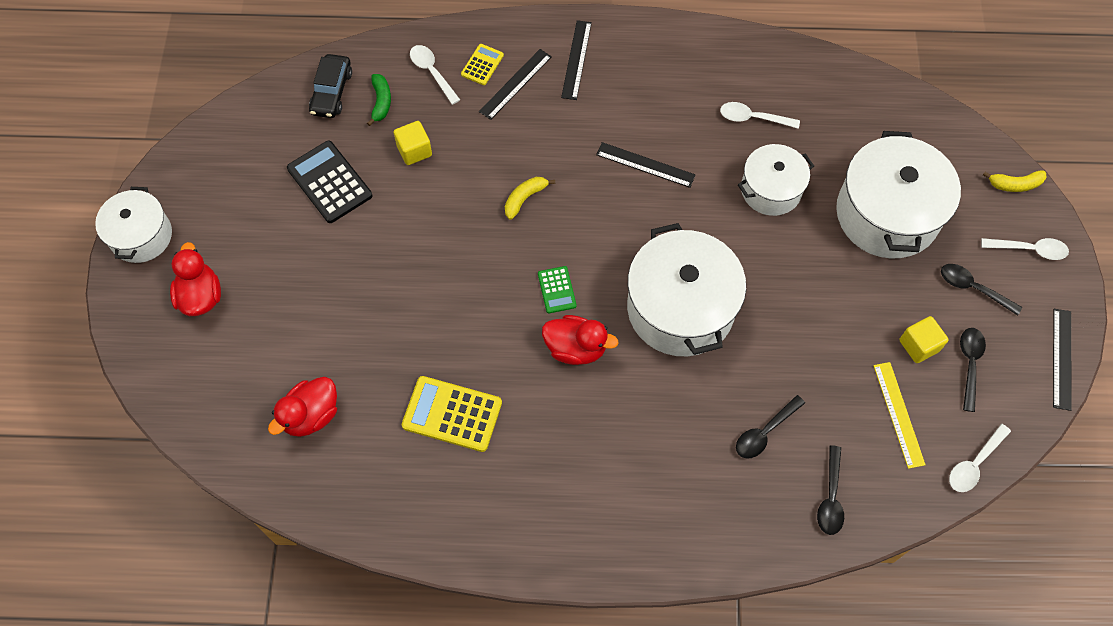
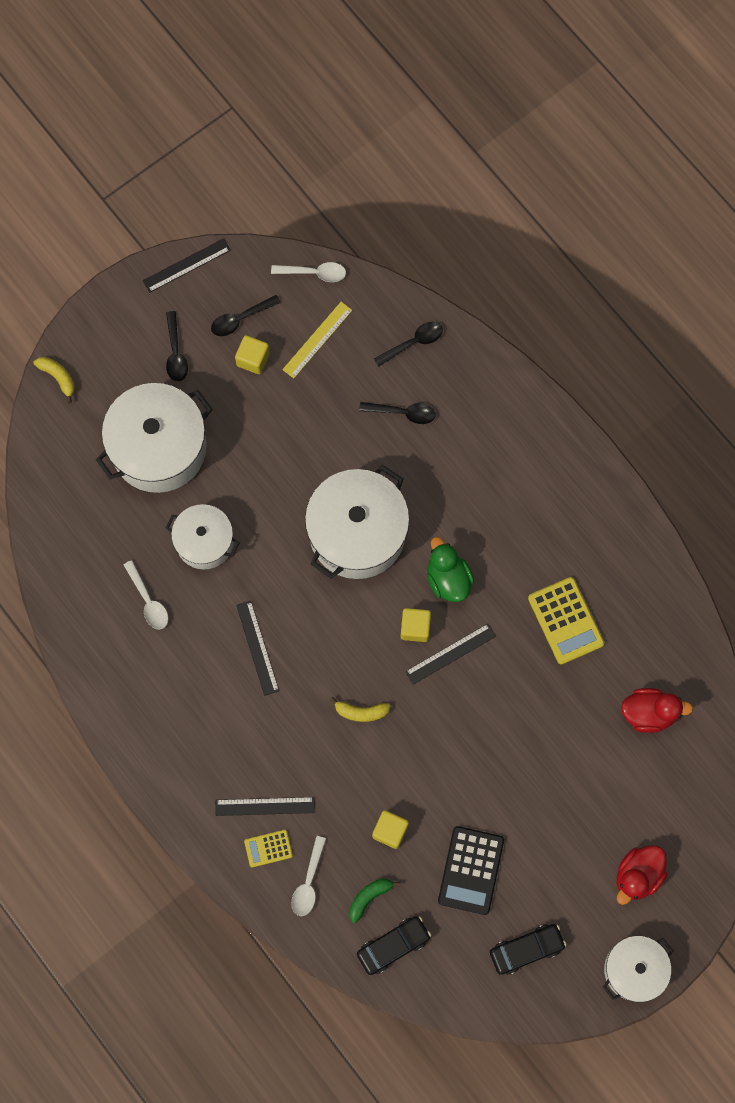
camera: 130 degrees left, 10 degrees up
(235, 175) = (526, 949): none -> black car
(557, 290) = (415, 628): green calculator -> yellow cube
(576, 59) = (202, 778): black ruler -> black ruler (450, 654)
(576, 348) = (448, 579): red duck -> green duck
(1029, 249) = (110, 335): white spoon -> none

